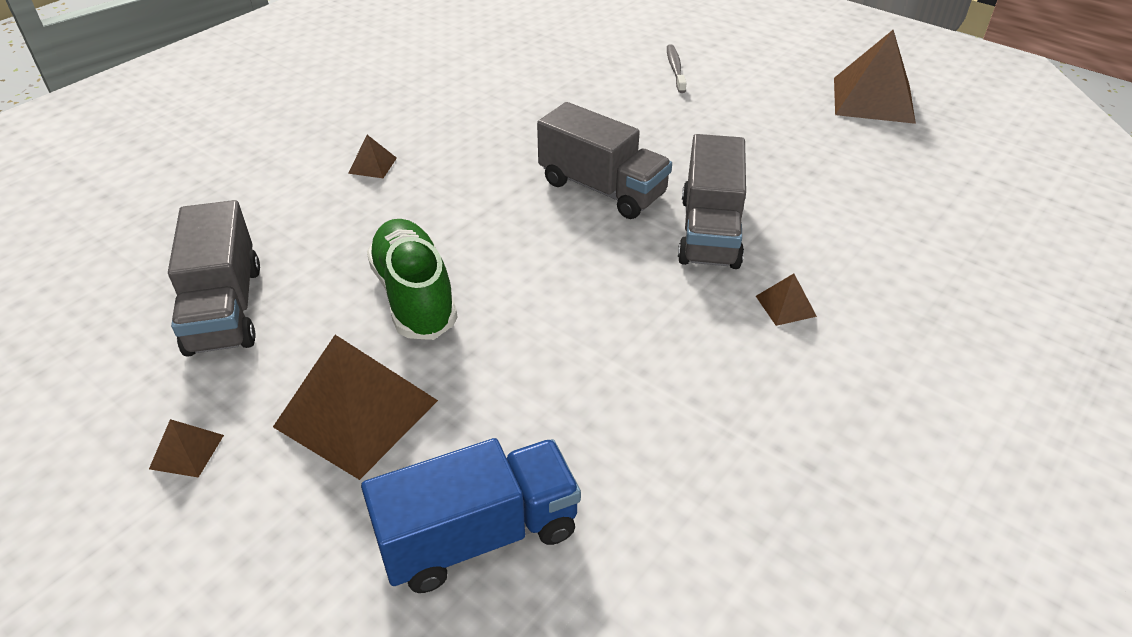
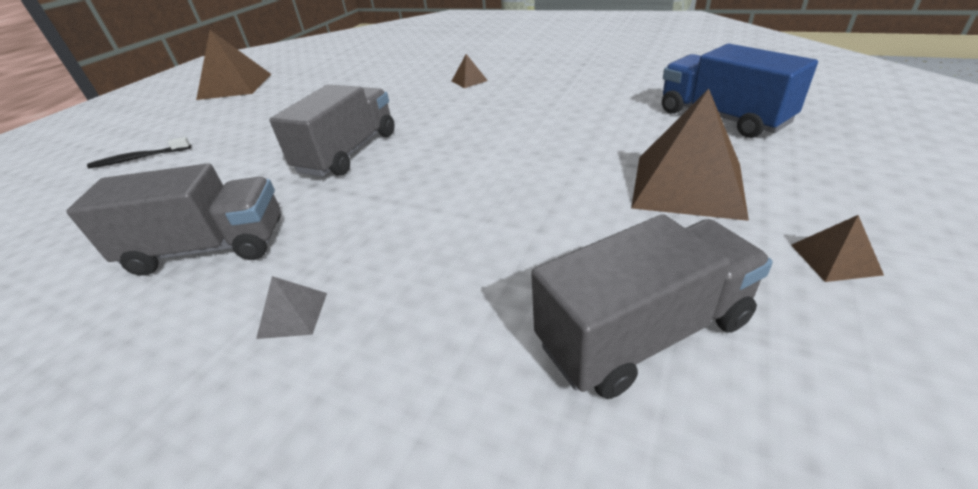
camera: 100 degrees left, 5 degrees down
(372, 165) = (293, 315): brown pyramid -> grey pyramid
(414, 296) = (533, 201): green shoe -> none
(675, 69) = (139, 158): grey toothbrush -> black toothbrush
(709, 231) = (401, 108): grey truck -> grey truck (209, 248)

